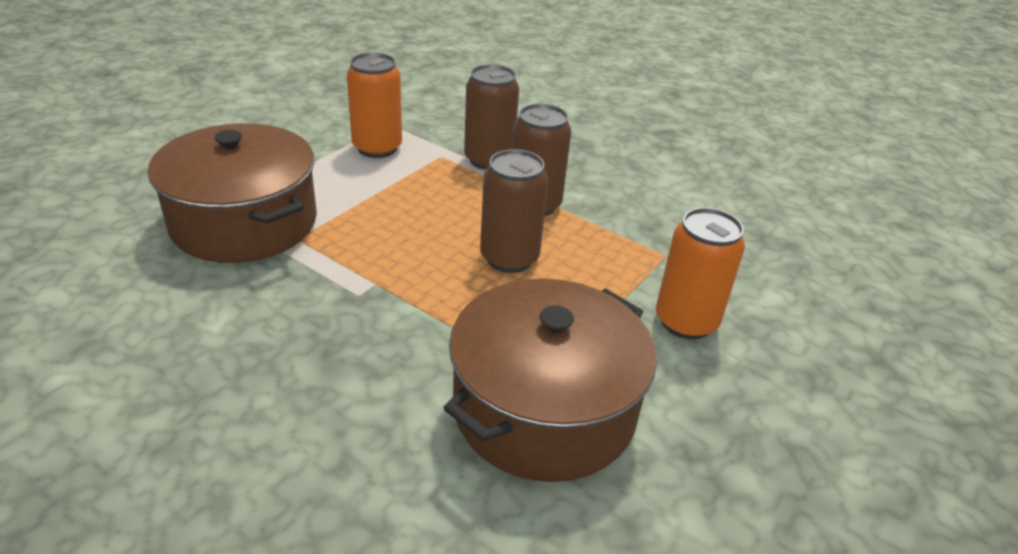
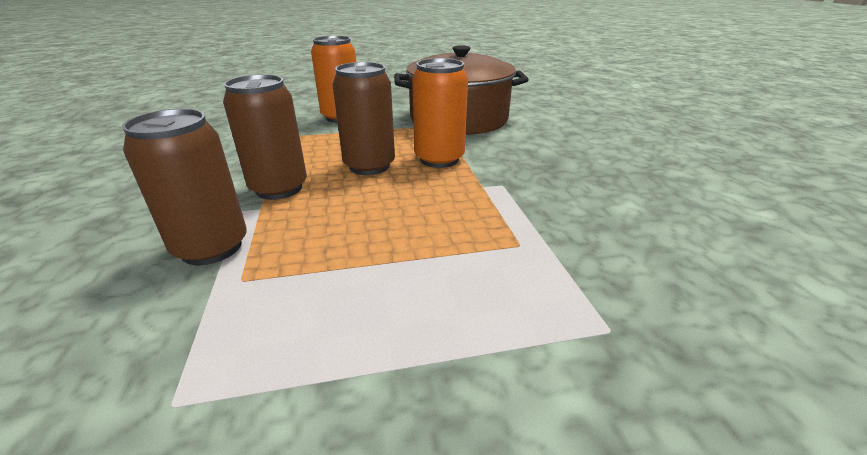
camera: 135 degrees left, 5 degrees down
(244, 222) = (572, 290): brown pot -> none
(377, 148) = (283, 342): orange can -> orange can (439, 159)

